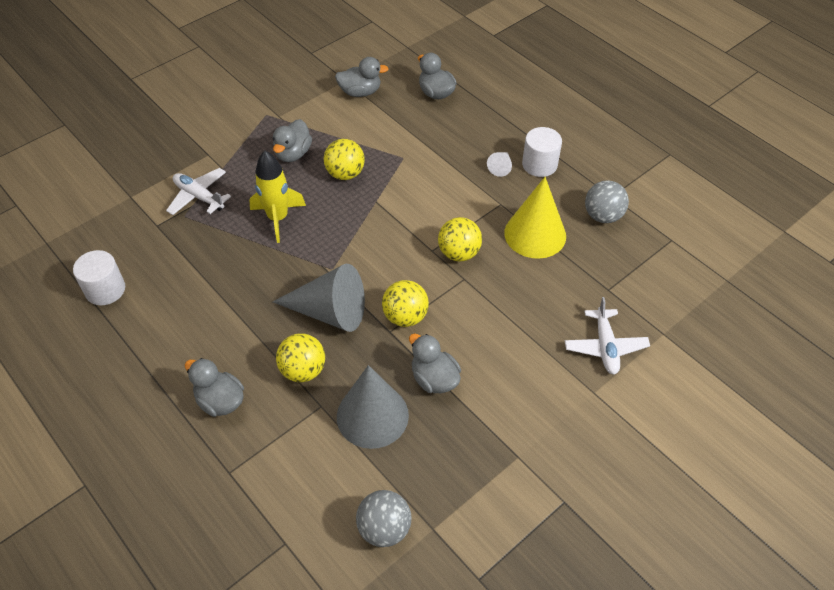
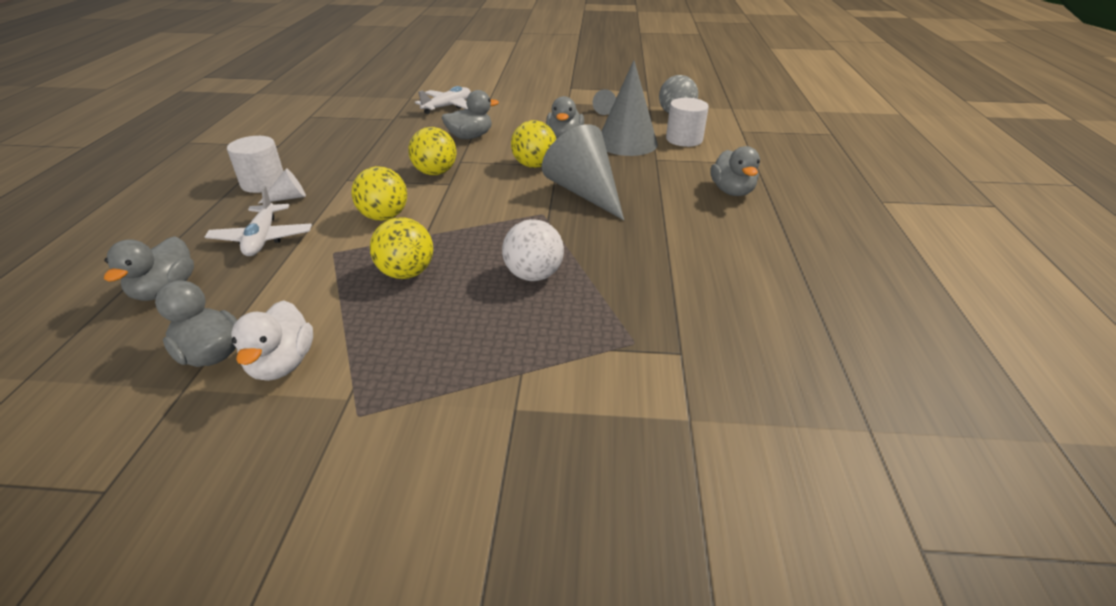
camera: 135 degrees left, 15 degrees down
(105, 290) = (798, 318): white cylinder -> white cylinder (684, 139)
(199, 197) = (592, 354): white plane -> white plane (262, 238)
(278, 218) = (533, 275): yellow rocket -> white ball
(293, 154) = (417, 330): grey duck -> grey duck (470, 137)
(303, 370) = (648, 177): yellow ball -> yellow ball (384, 217)
(325, 108) = (282, 364): none -> white duck
(462, 472) = (605, 110): none -> grey cone
(535, 234) = (368, 155): yellow cone -> none
(603, 216) = (310, 141): grey ball -> none

